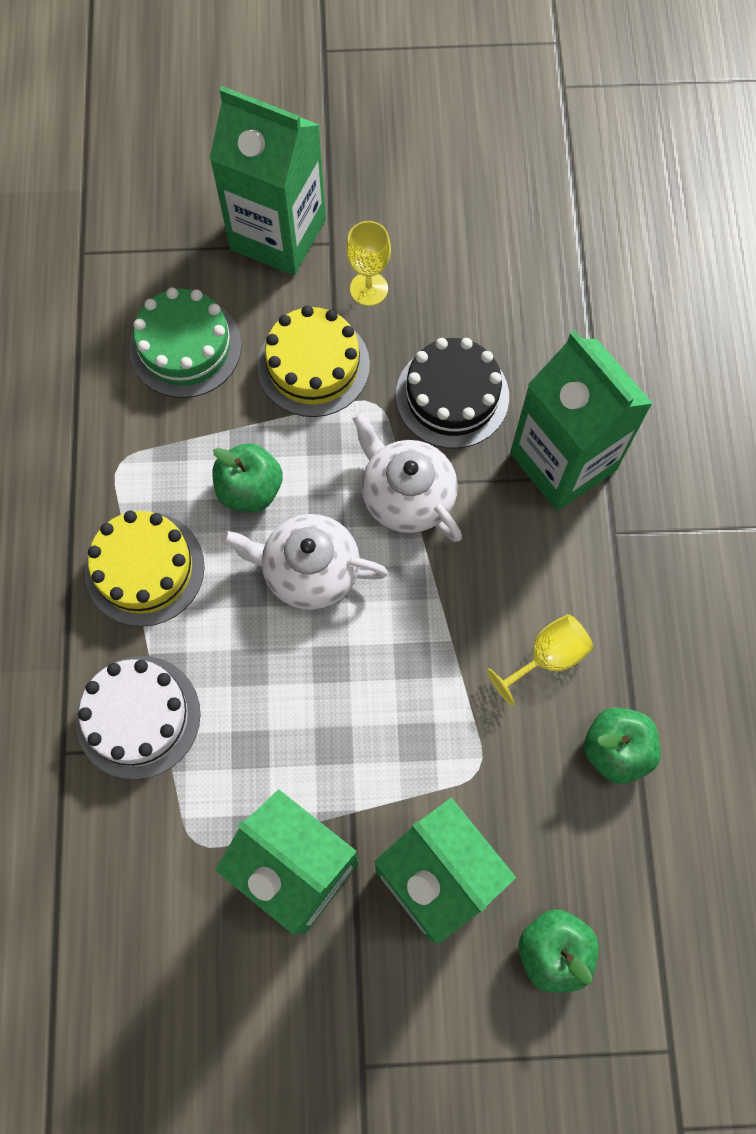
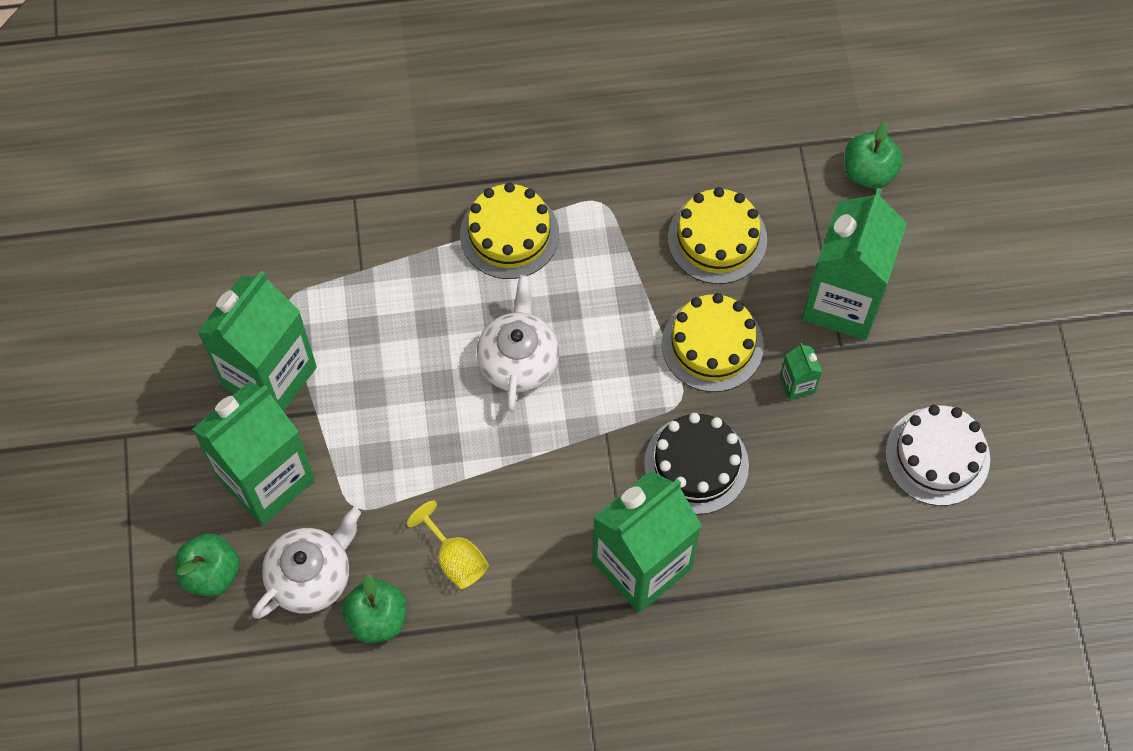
camera: 85 degrees right, 5 degrees down
(138, 716) = (385, 246): white cake -> white cake (937, 456)
(185, 347) = (717, 239): green cake -> yellow cake
(250, 489) = (587, 306): green apple -> green apple (868, 172)
(369, 289) = (797, 384): yellow goblet -> green carton
(406, 495) = (595, 432): white teapot -> white teapot (311, 576)

